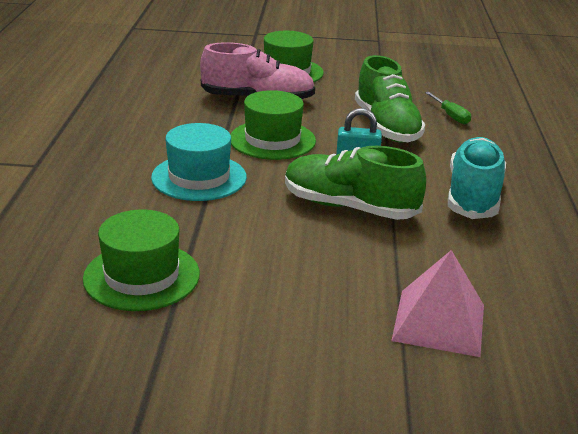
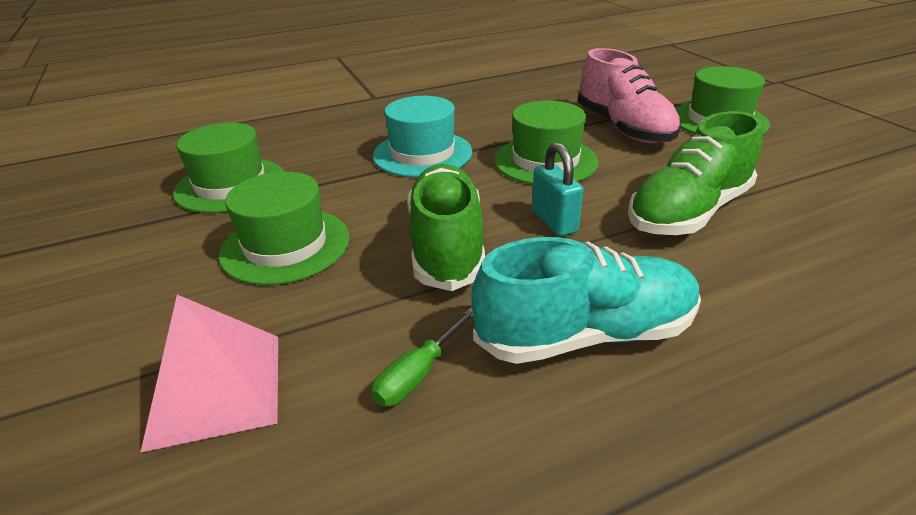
camera: 65 degrees right, 5 degrees up
(286, 267) = (285, 245): none -> green hat
(451, 116) = (813, 249): green screwdriver -> green screwdriver (418, 374)

